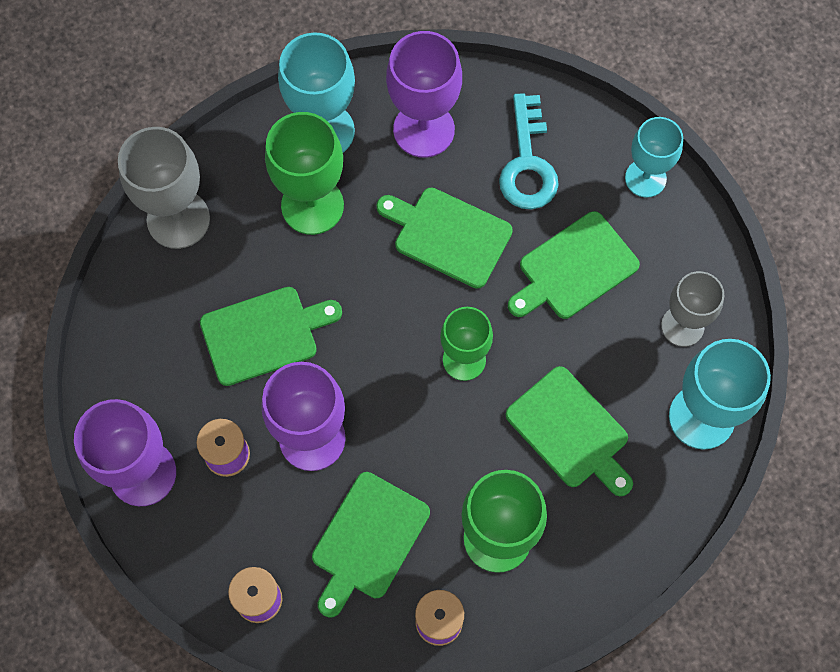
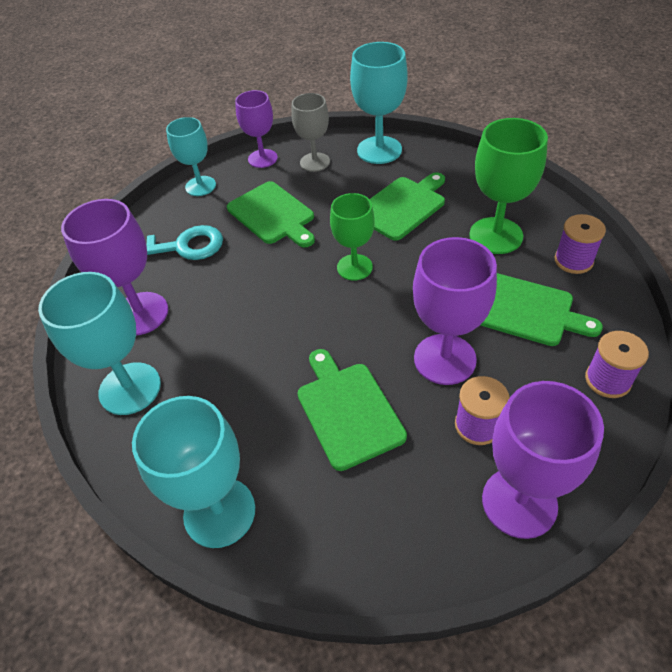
camera: 90 degrees left, 20 degrees down
(178, 219) = (219, 512): grey goblet -> turquoise goblet
(312, 205) = (210, 388): green goblet -> none
(448, 235) = (244, 288): green cutting board -> none
(699, 256) = (262, 158): none -> purple goblet

